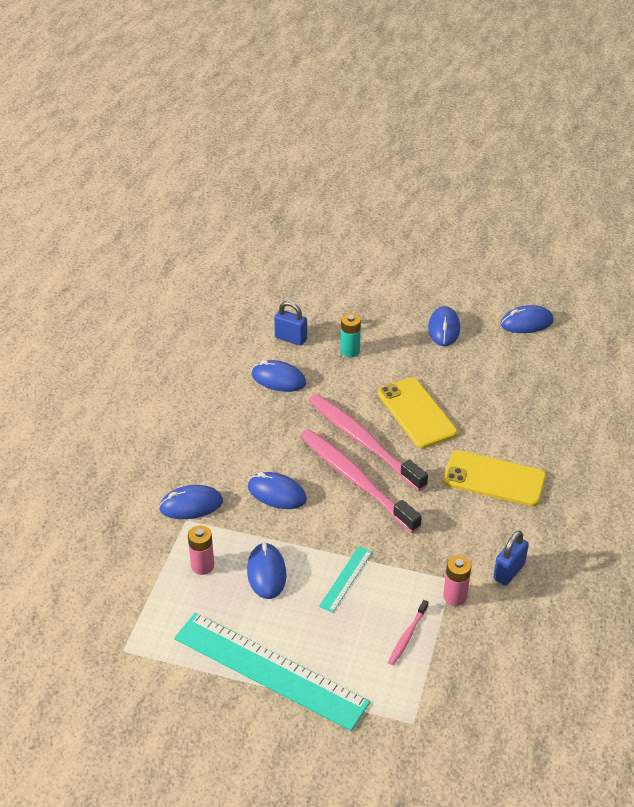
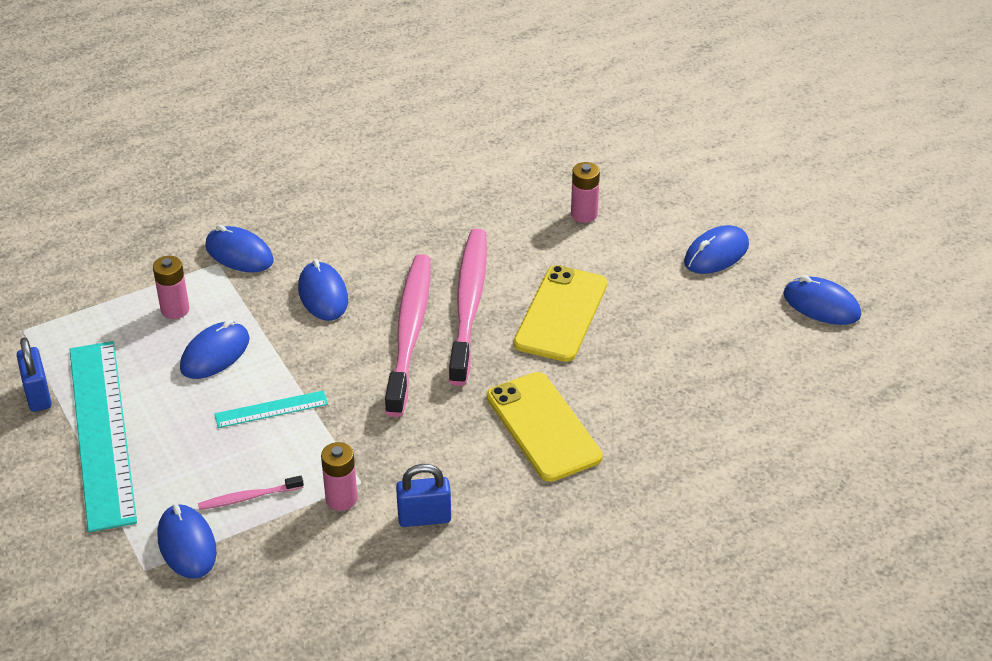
camera: 45 degrees right, 0 degrees up
(278, 379) = (475, 197): blue mouse -> blue mouse (187, 545)
(291, 338) = (543, 167): blue padlock -> blue padlock (38, 395)
(350, 351) = (584, 214): turquoise battery -> pink battery

